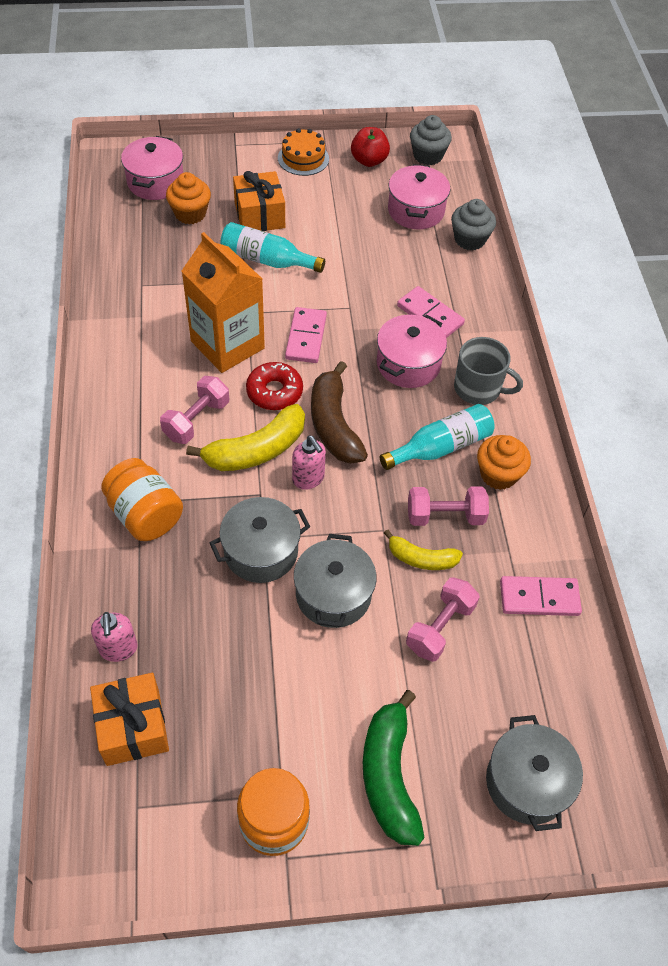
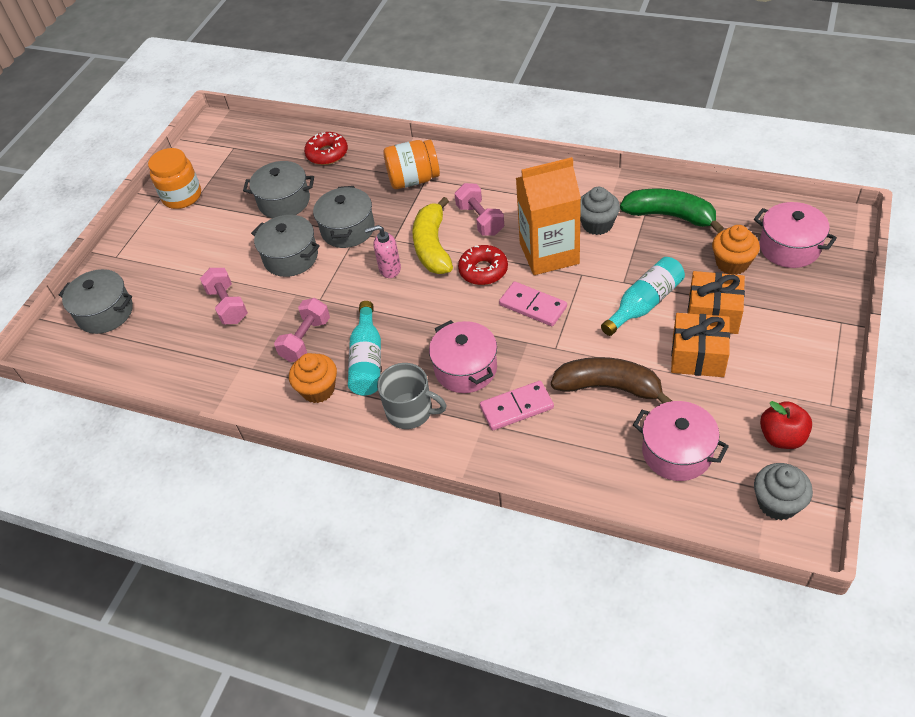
camera: 125 degrees right, 5 degrees down
(118, 649) = (327, 154): pink soap dispenser -> red donut
(133, 727) = (276, 152): orange gift -> orange gift (698, 356)
(236, 657) = (284, 202): none -> grey pot
(303, 158) = (801, 375): orange cake -> none
(334, 424) = (430, 298): brown banana -> brown banana (608, 387)
(389, 775) = (163, 250): green banana -> green banana (670, 216)
(421, 558) = (283, 313): yellow banana -> none
(470, 239) = (611, 487): grey cupcake -> grey cupcake (597, 224)
(478, 388) = (410, 411): grey mug -> grey mug turned 120 degrees counterclockwise
(539, 598) = (205, 371): pink domino -> none

